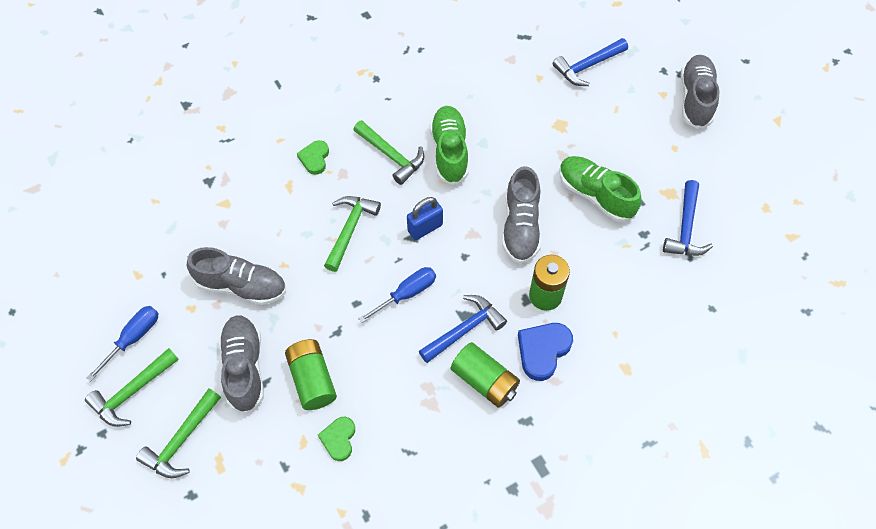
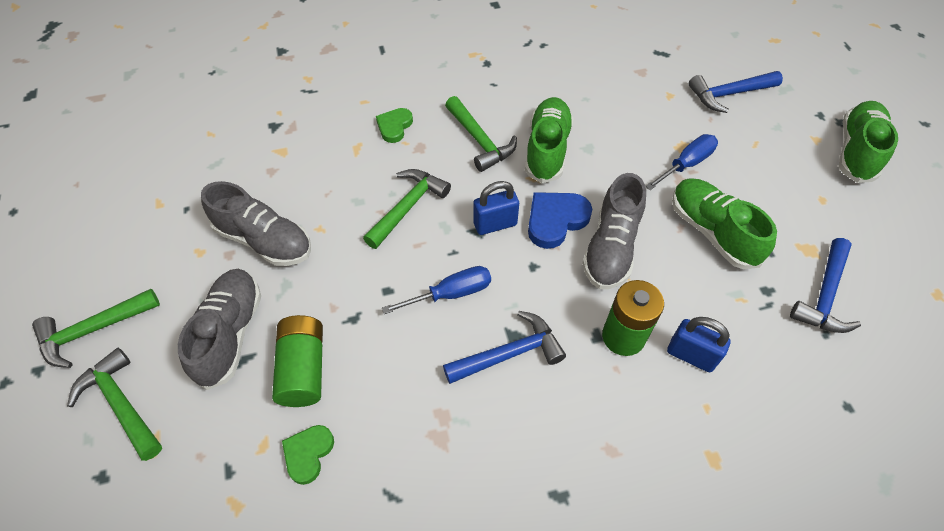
camera: 15 degrees right, 5 degrees down
(133, 338) = (122, 270): blue screwdriver -> blue screwdriver (686, 164)
(181, 441) = (121, 404): green hammer -> green hammer turned 90 degrees clockwise
(484, 381) = (518, 426): green battery -> none
(543, 350) = (604, 406): blue heart -> blue heart (555, 220)
(597, 298) = (691, 355): none -> blue padlock
(695, 99) = (856, 151): grey shoe -> green shoe

